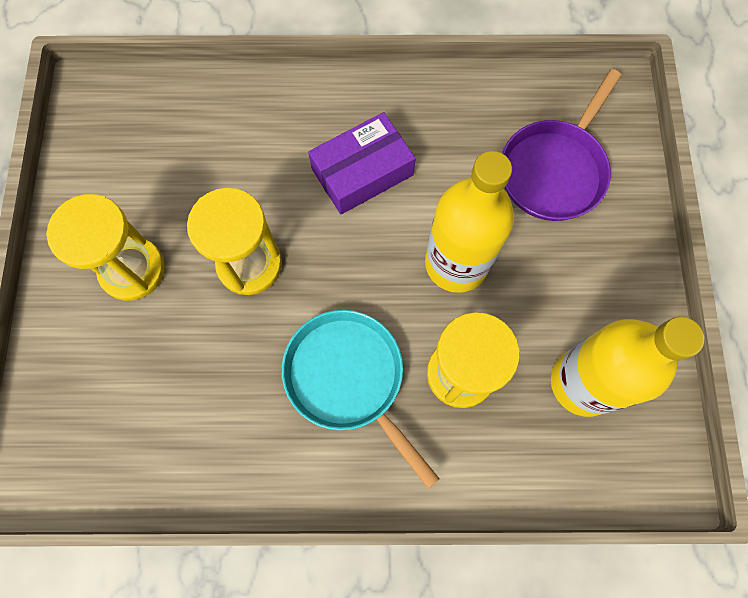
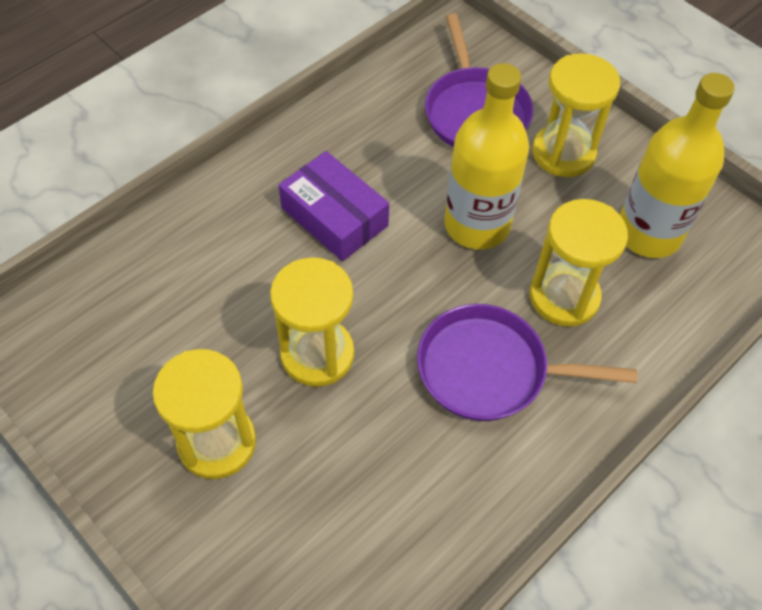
camera: 45 degrees left, 15 degrees down
(349, 379) = (490, 370): turquoise pan -> purple pan
(362, 172) = (334, 217): purple box -> purple box turned 60 degrees counterclockwise
(588, 261) = (563, 153): none -> yellow hourglass

